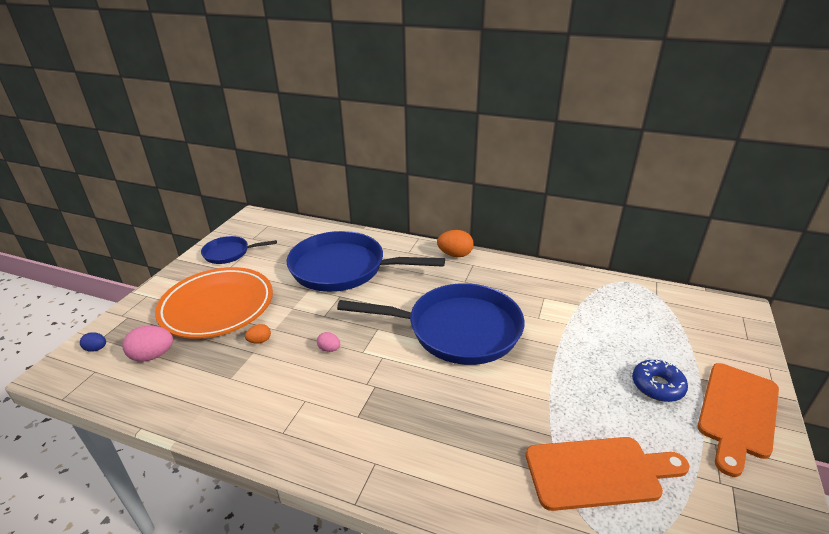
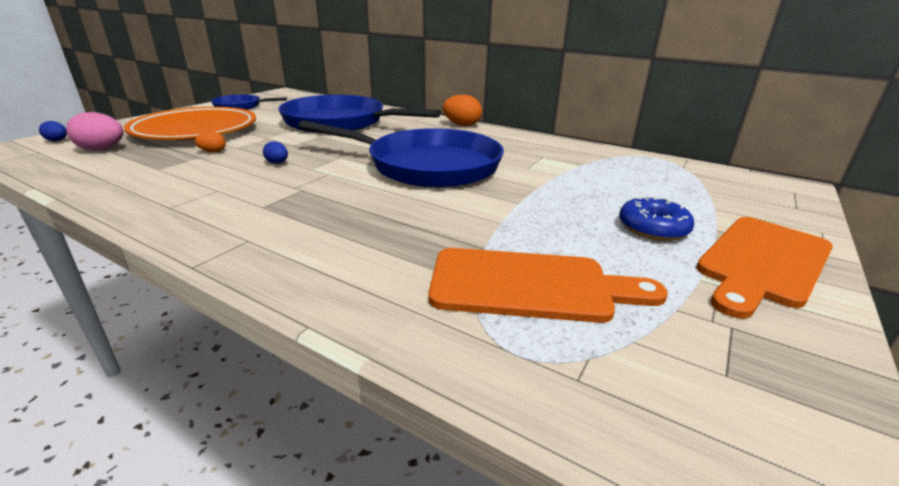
camera: 10 degrees right, 5 degrees down
(329, 349) = (277, 163): pink egg -> blue egg

